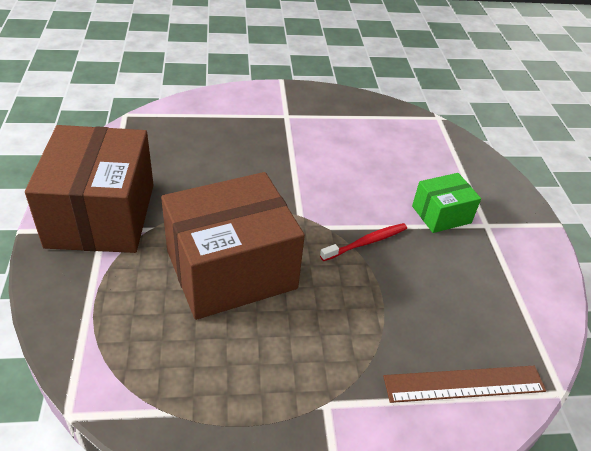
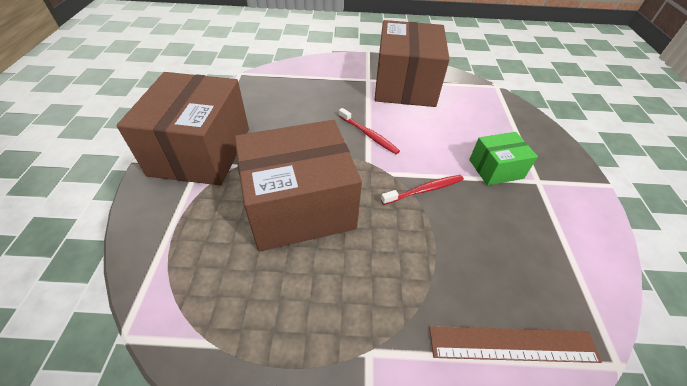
camera: 10 degrees right, 5 degrees up
(297, 184) = (369, 135): none -> red toothbrush
(332, 121) = (405, 85): none -> brown box

